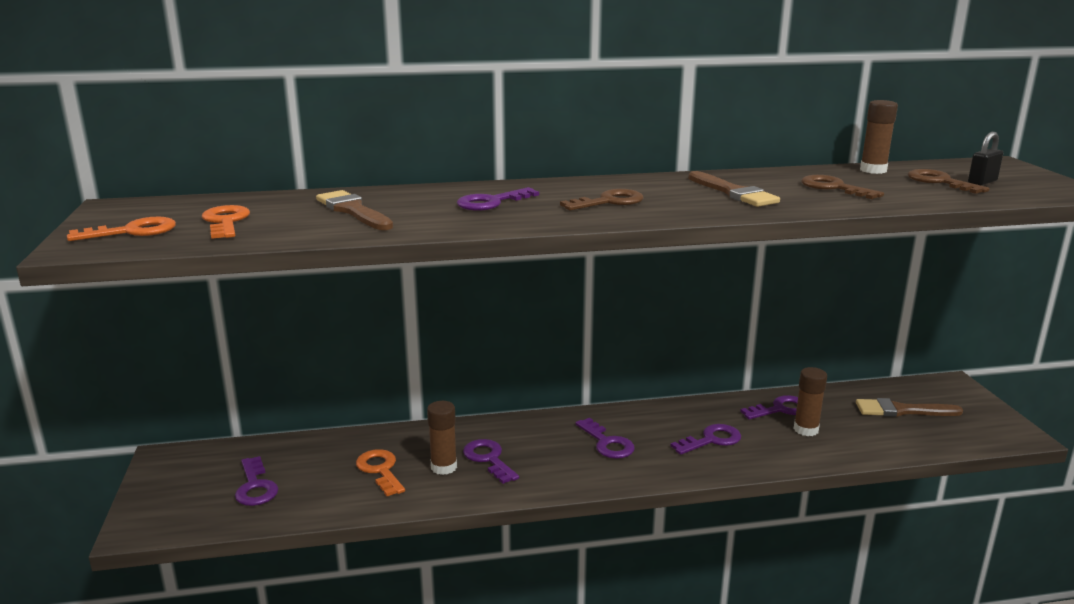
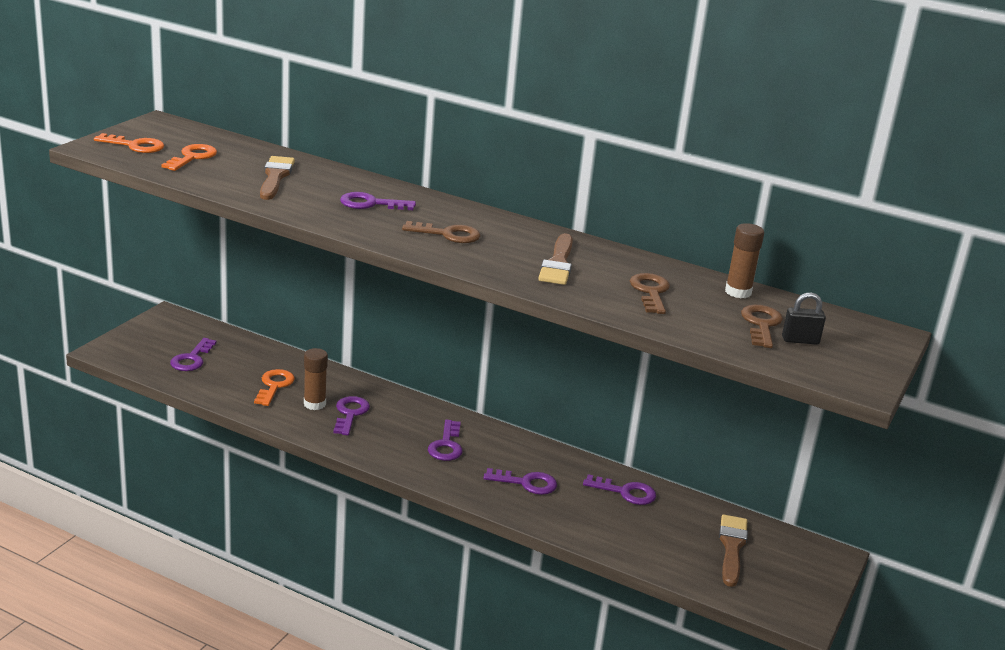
camera: 35 degrees right, 5 degrees up
(806, 429) = (616, 515): brown glue stick -> none
(902, 410) = (732, 547): brown brush -> brown brush turned 60 degrees clockwise

